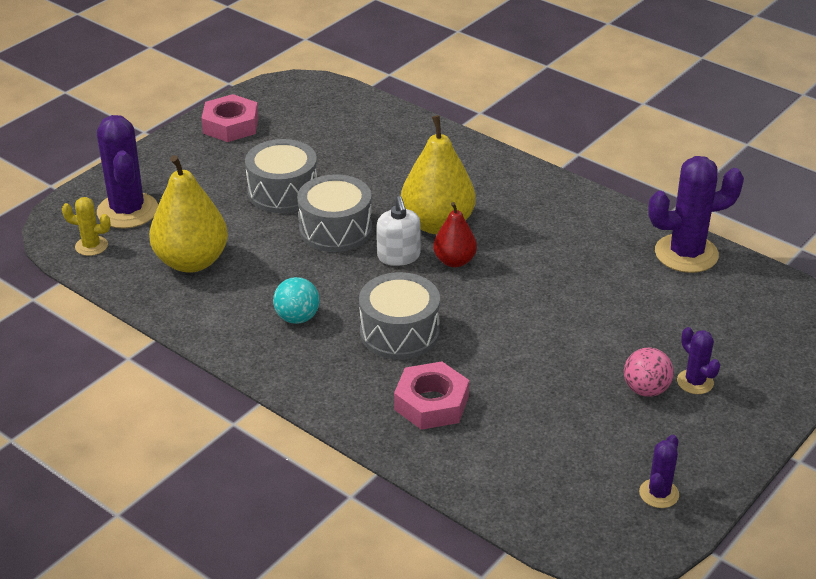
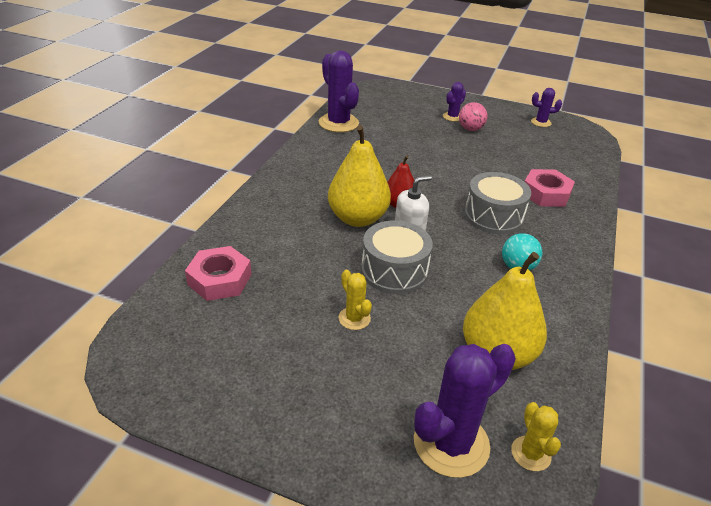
camera: 110 degrees left, 0 degrees up
(231, 125) = (237, 401): pink nut -> pink nut (219, 279)
(283, 192) = (354, 318): grey drum -> yellow cactus

